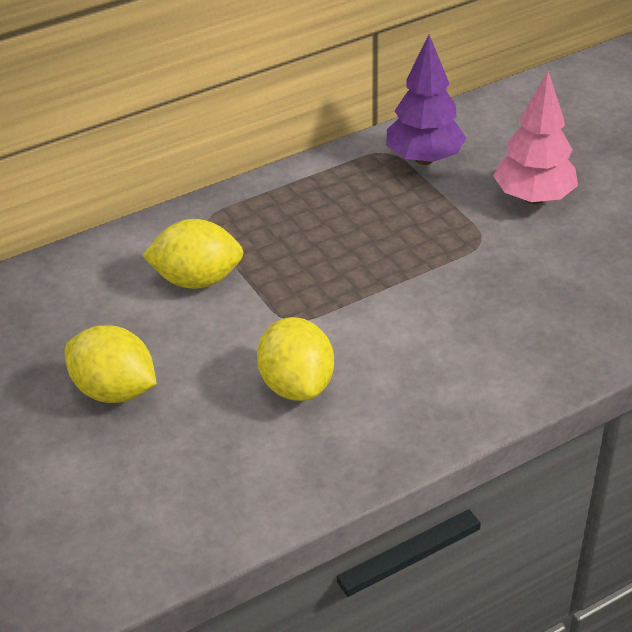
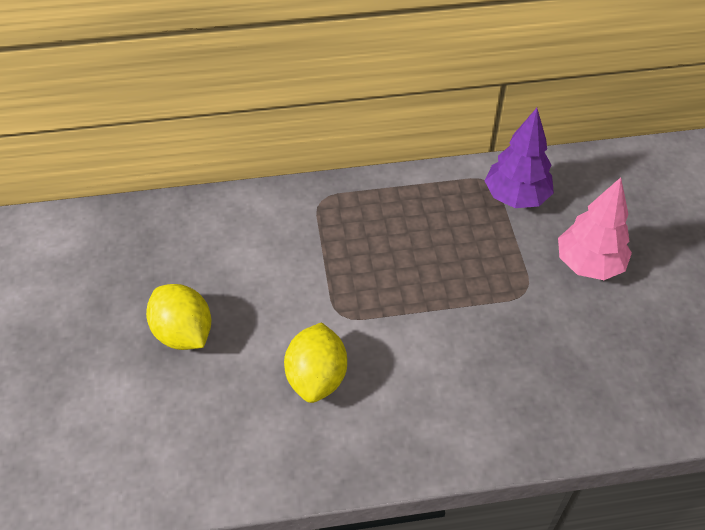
camera: 20 degrees right, 10 degrees up
(197, 280) = (288, 254): yellow lemon -> none

